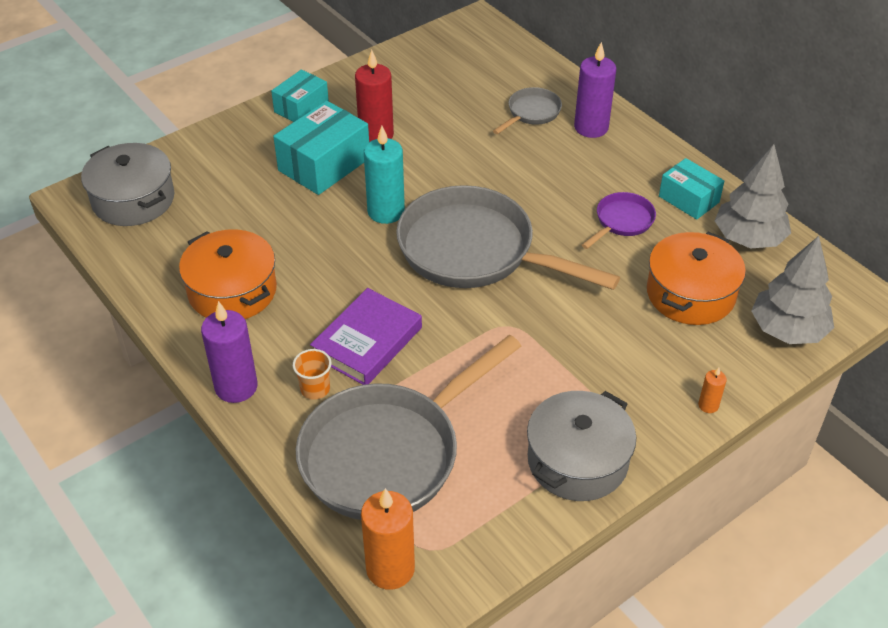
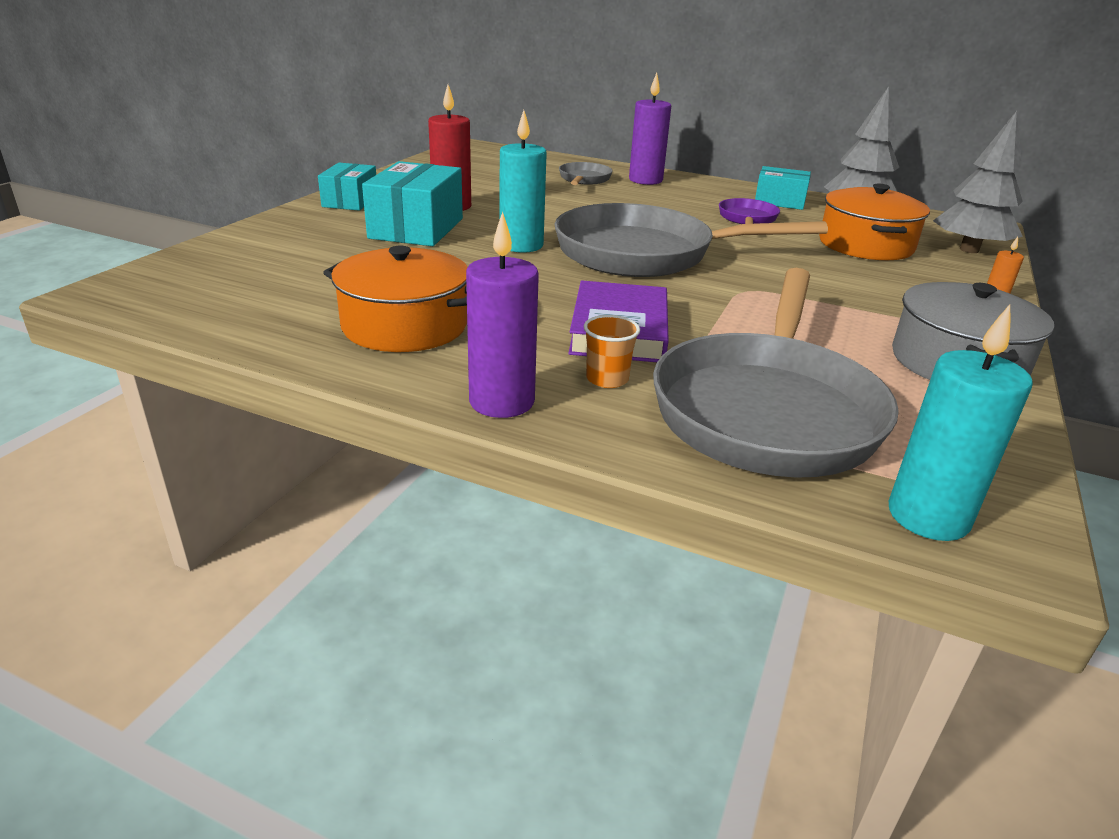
camera: 30 degrees left, 15 degrees down
(133, 199) = (193, 283): grey pot -> none
(390, 569) = (928, 516): orange candle -> turquoise candle

